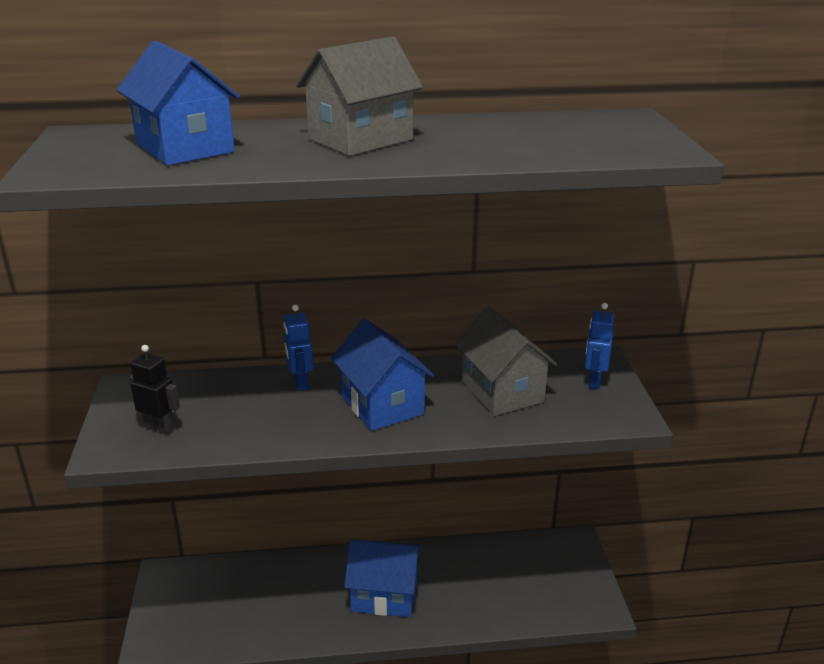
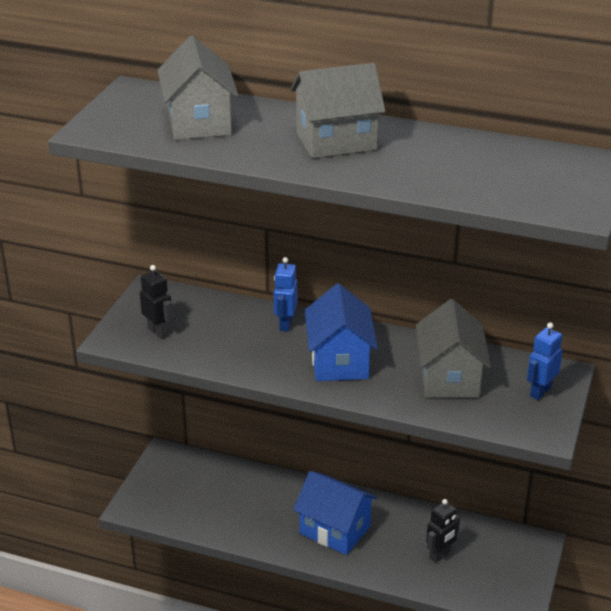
camera: 25 degrees right, 5 degrees up
(185, 148) = (199, 122): blue house -> grey house
(499, 584) = (440, 555): none -> black robot

